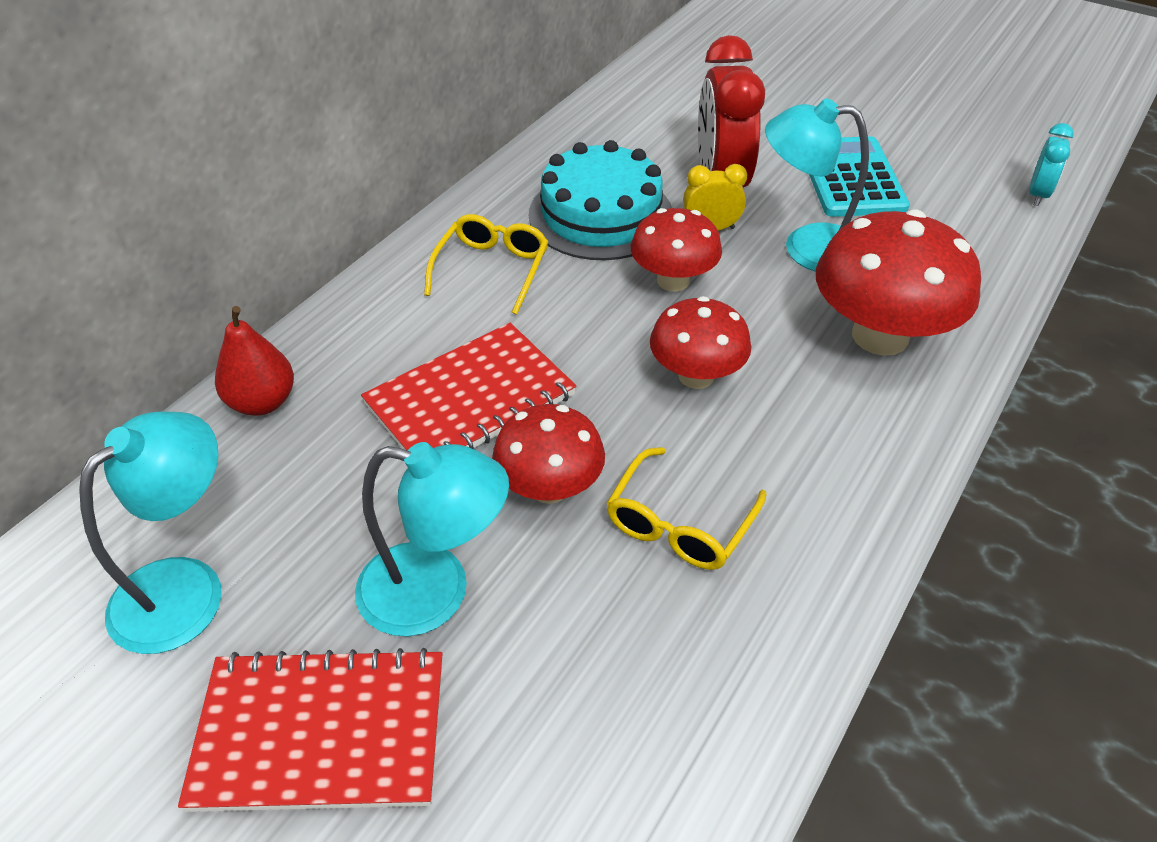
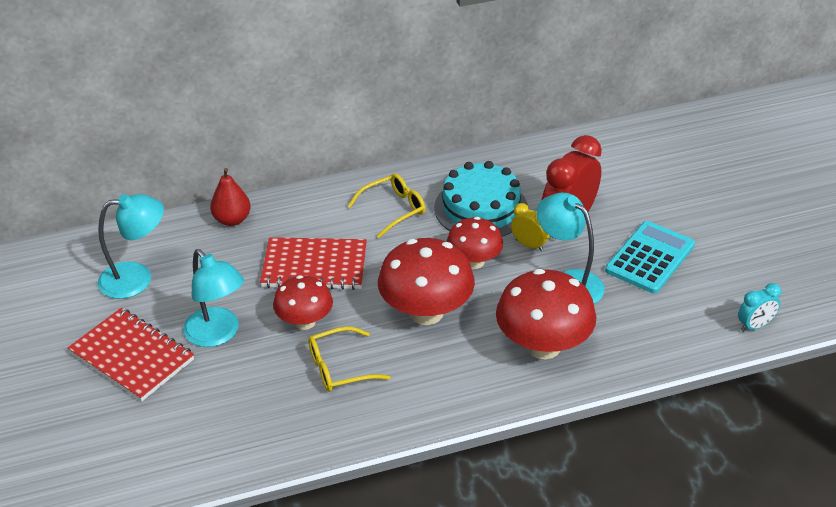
camera: 40 degrees right, 5 degrees down
(696, 376) = (426, 312): red mushroom -> red mushroom, size x1.62

